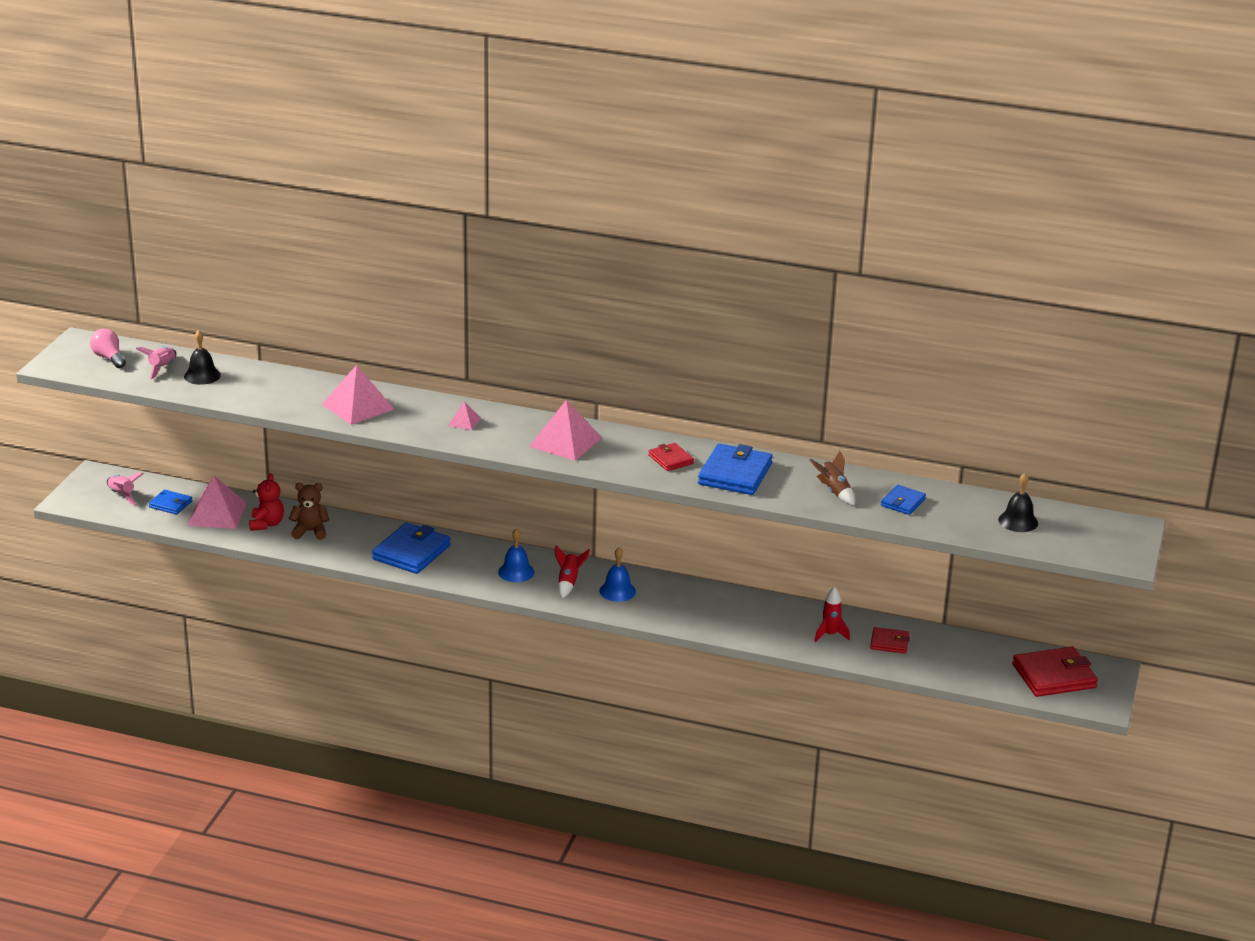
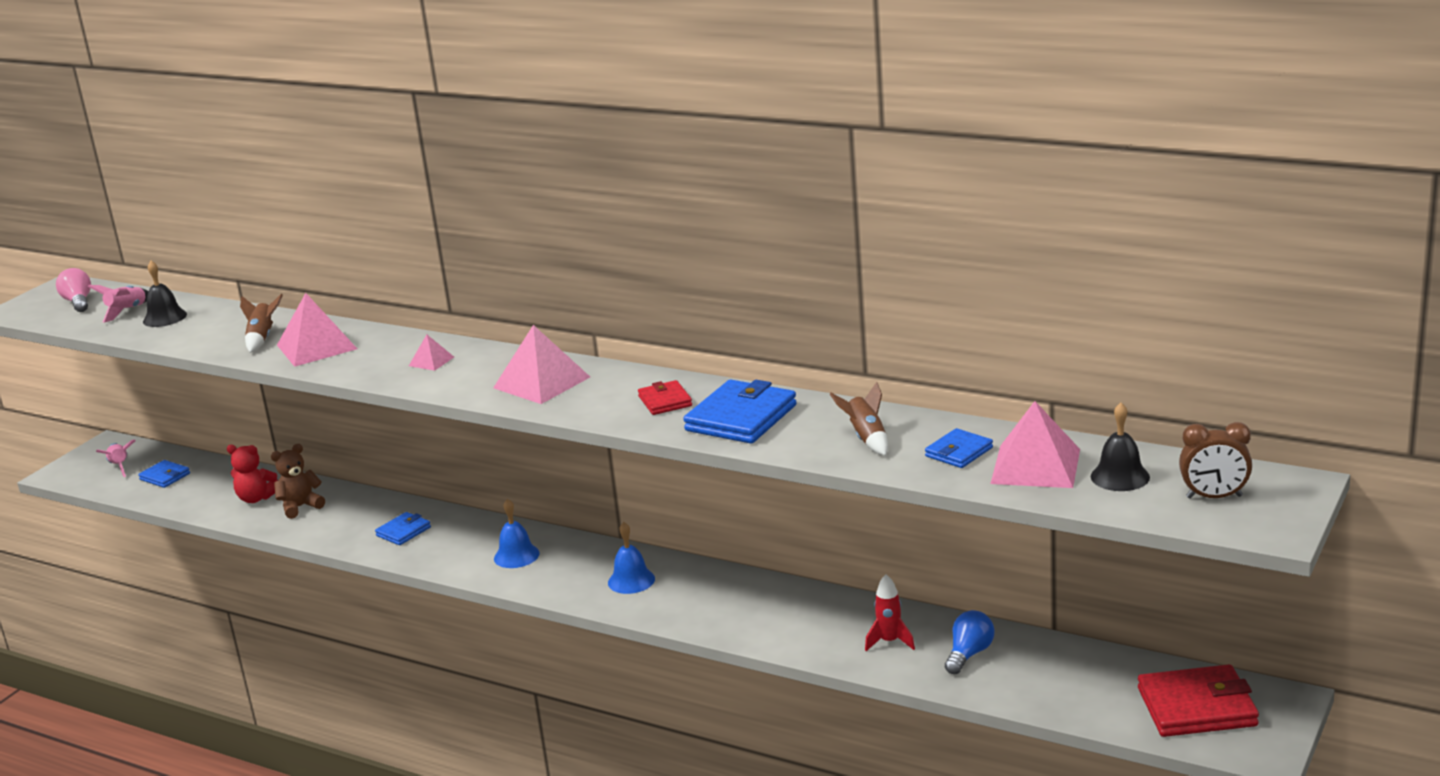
camera: 15 degrees right, 5 degrees down
(217, 514) = (208, 487): pink pyramid -> pink pyramid (1035, 466)
(266, 524) = (256, 498): red teddy bear -> red teddy bear turned 90 degrees clockwise
(304, 397) = (262, 338): none -> brown rocket
(310, 531) = (300, 507): brown teddy bear -> brown teddy bear turned 45 degrees counterclockwise
(411, 552) = (403, 531): blue wallet -> blue wallet, size x0.55
(568, 582) = (575, 569): red rocket -> none
(889, 643) = (969, 654): red wallet -> blue light bulb
(1083, 536) = (1214, 497): none -> brown clock

